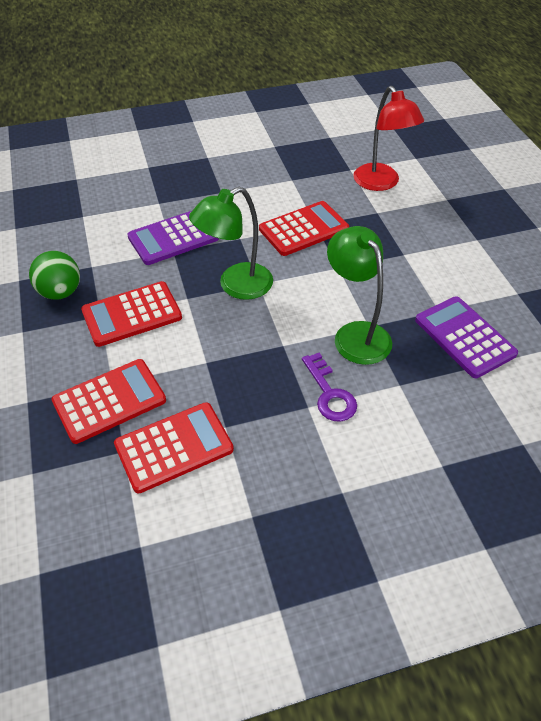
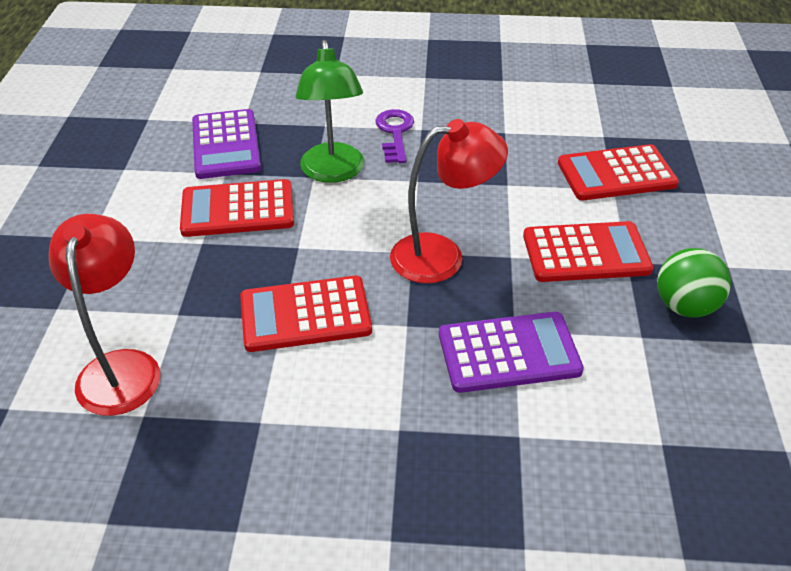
camera: 160 degrees left, 5 degrees down
(174, 447) = (556, 128): red calculator -> red calculator (238, 210)
(236, 286) = (442, 256): green lamp -> red lamp

